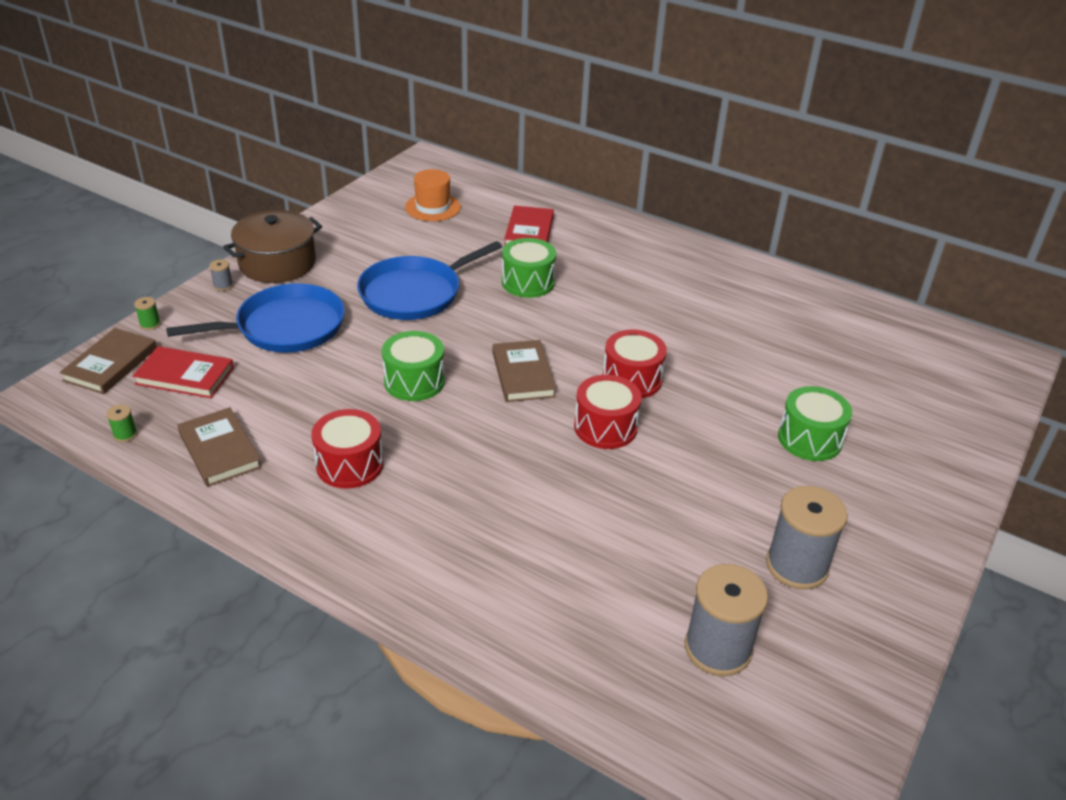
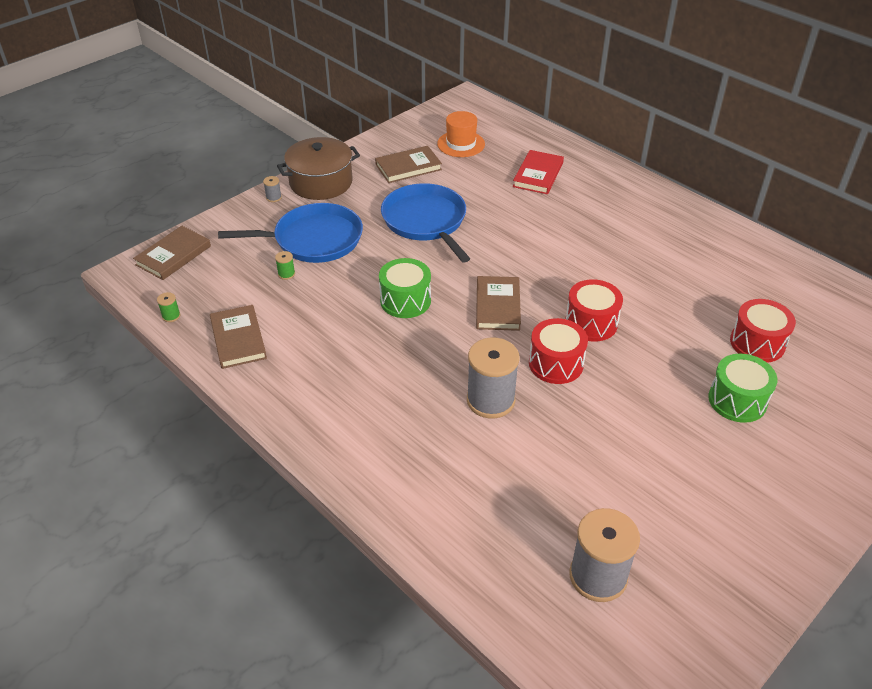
camera: 15 degrees right, 5 degrees up
(150, 324) = (210, 225): green spool -> green spool (286, 274)
(185, 376) = (226, 272): red book -> none
(350, 464) = (335, 366): red drum -> red drum (757, 343)
(378, 237) = (408, 167): none -> brown book
(415, 293) = (426, 221): blue pan -> blue pan turned 90 degrees clockwise
(528, 282) = (524, 222): green drum -> none
(796, 566) = (690, 515): grey spool -> grey spool (490, 400)

